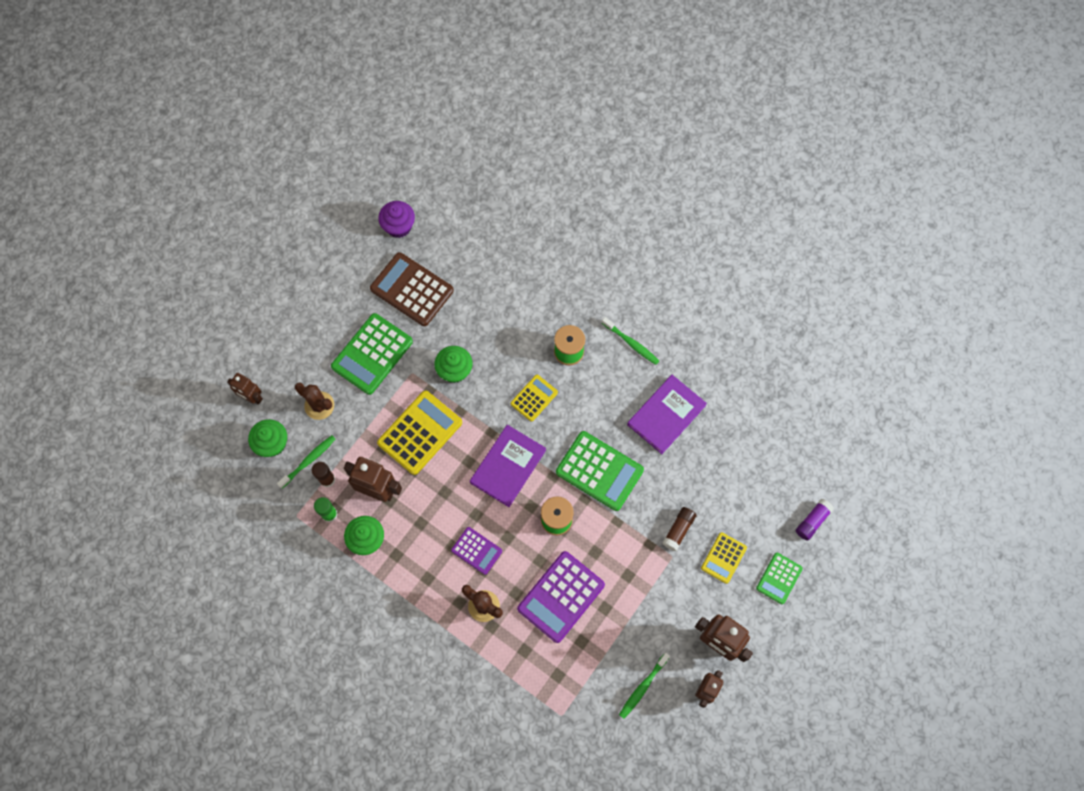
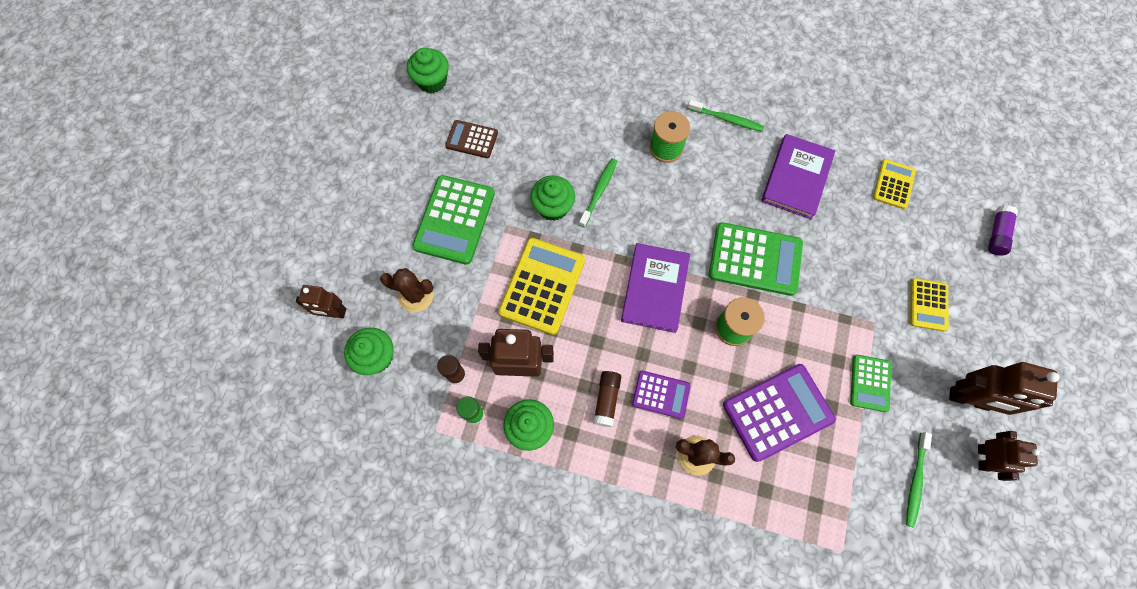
camera: 20 degrees left, 0 degrees up
(308, 461) = (426, 361): green toothbrush -> green toothbrush (599, 191)
(399, 226) = (432, 81): purple cupcake -> green cupcake
(412, 290) = (472, 139): brown calculator -> brown calculator, size x0.57
(534, 398) = (651, 207): yellow calculator -> yellow calculator (893, 184)
(561, 597) = (777, 412): purple calculator -> purple calculator turned 135 degrees counterclockwise
(678, 530) = (867, 292): brown glue stick -> brown glue stick (606, 400)
(779, 578) = (995, 305): green calculator -> green calculator (870, 383)

